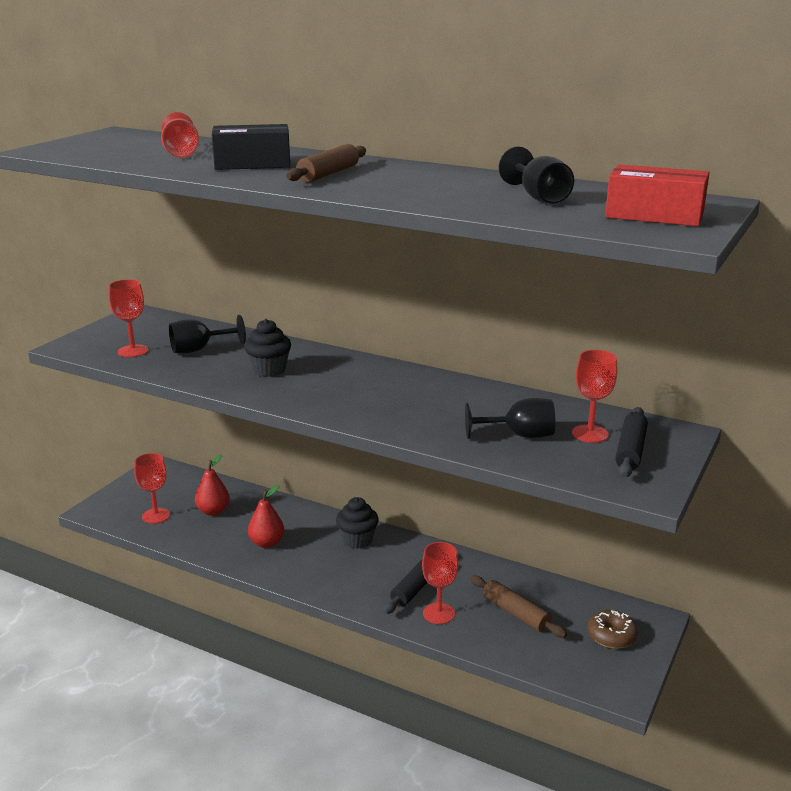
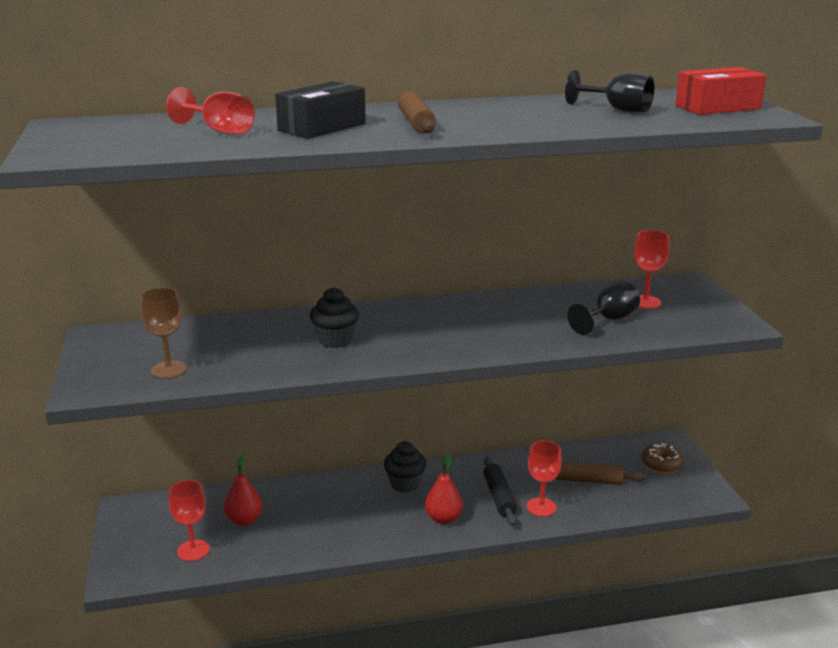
camera: 40 degrees left, 0 degrees up
(133, 351) = (168, 370): red goblet -> brown goblet
(199, 349) = (234, 345): black goblet -> none
(267, 543) = (334, 522): red pear -> red pear (443, 518)
(630, 450) = (686, 303): black rolling pin -> none

